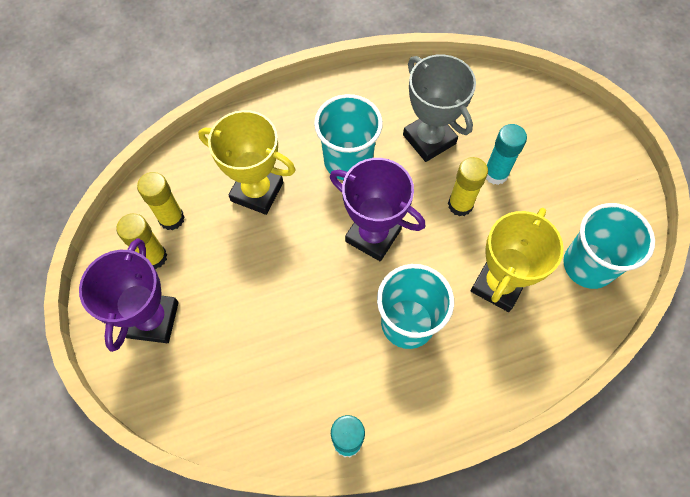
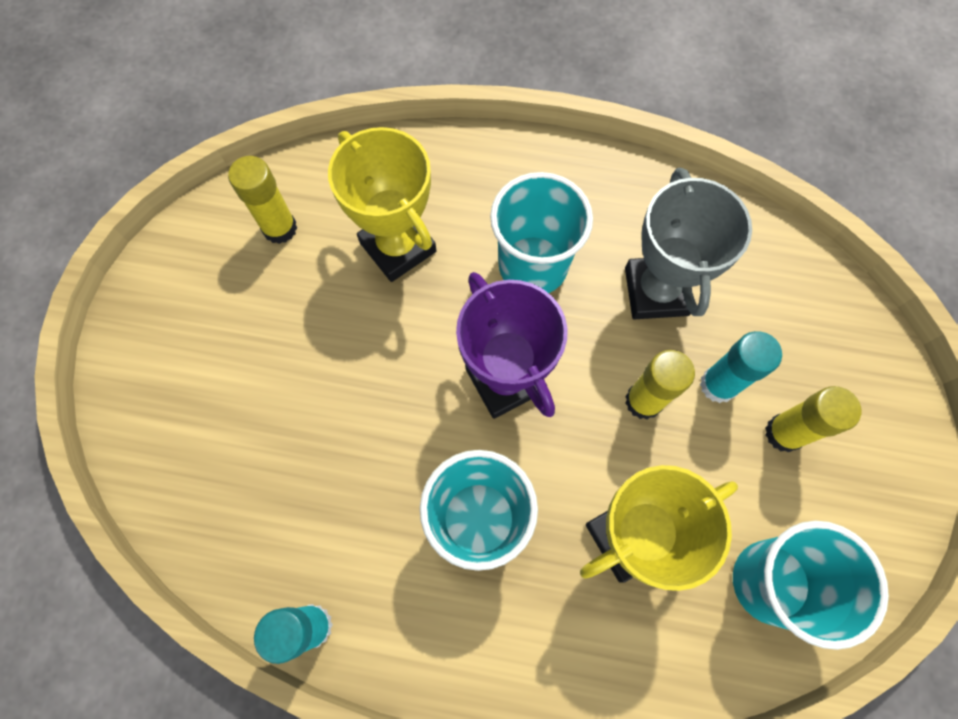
camera: 30 degrees right, 5 degrees up
(152, 319) = (185, 340): purple trophy -> none
(154, 257) = (232, 265): yellow glue stick -> yellow glue stick (784, 433)

